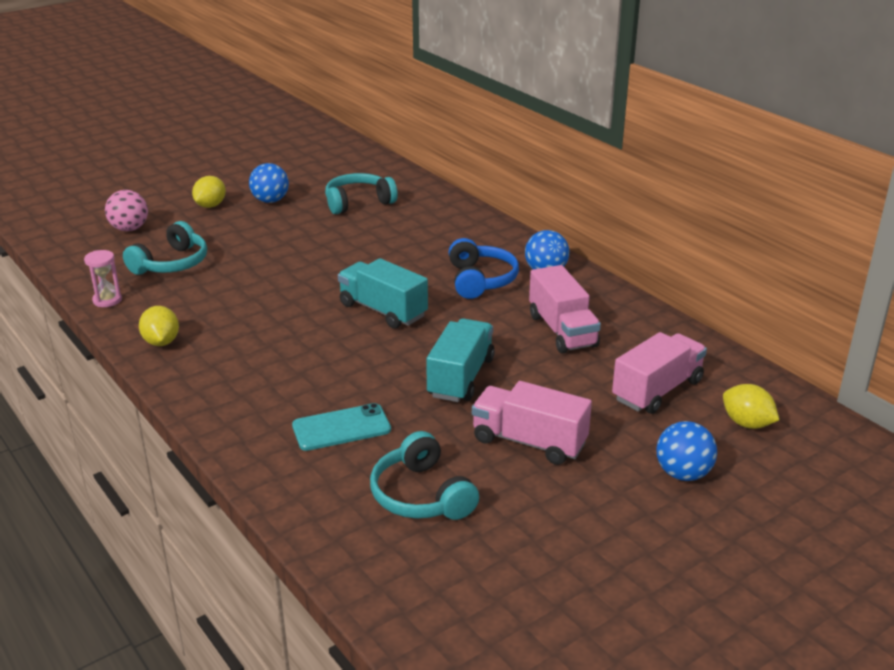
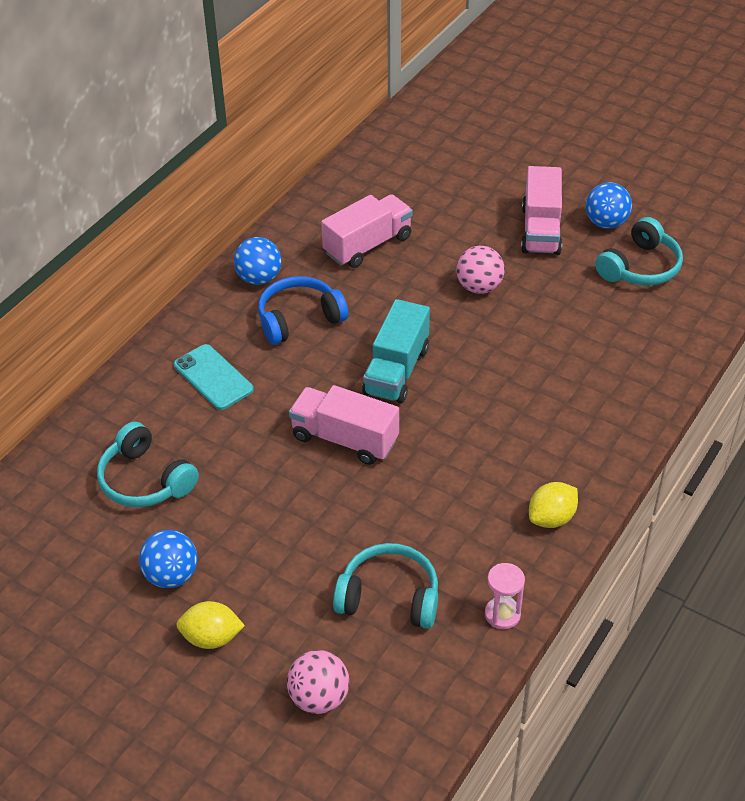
camera: 110 degrees left, 15 degrees up
(341, 428) = (594, 335): turquoise phone -> turquoise phone (213, 377)
(460, 377) = (479, 287): turquoise truck -> pink ball
(657, 390) = (430, 179): pink truck -> pink truck (344, 439)
(683, 474) = (527, 154): blue ball -> blue ball (606, 223)
(747, 423) = (447, 134): yellow lemon -> none

